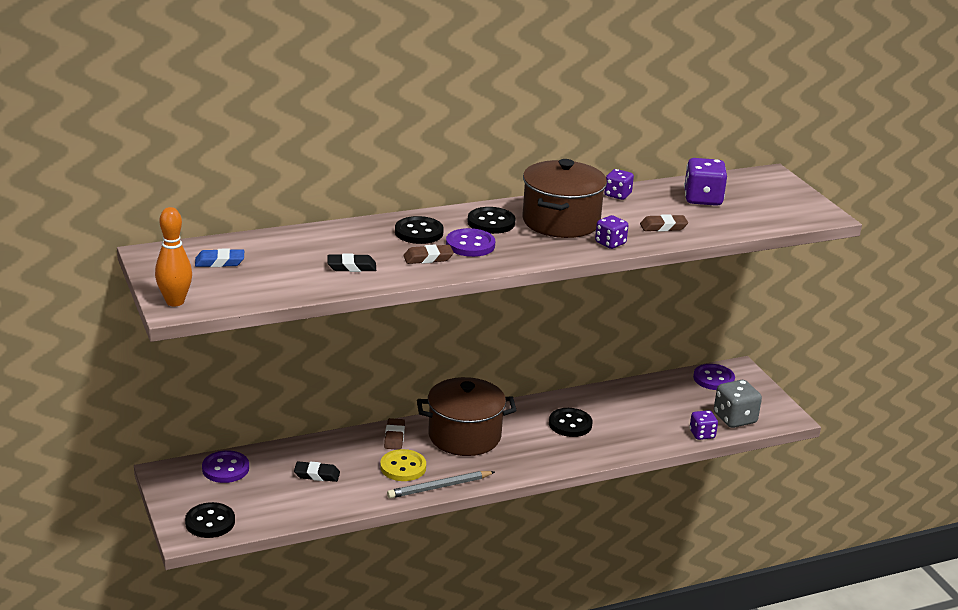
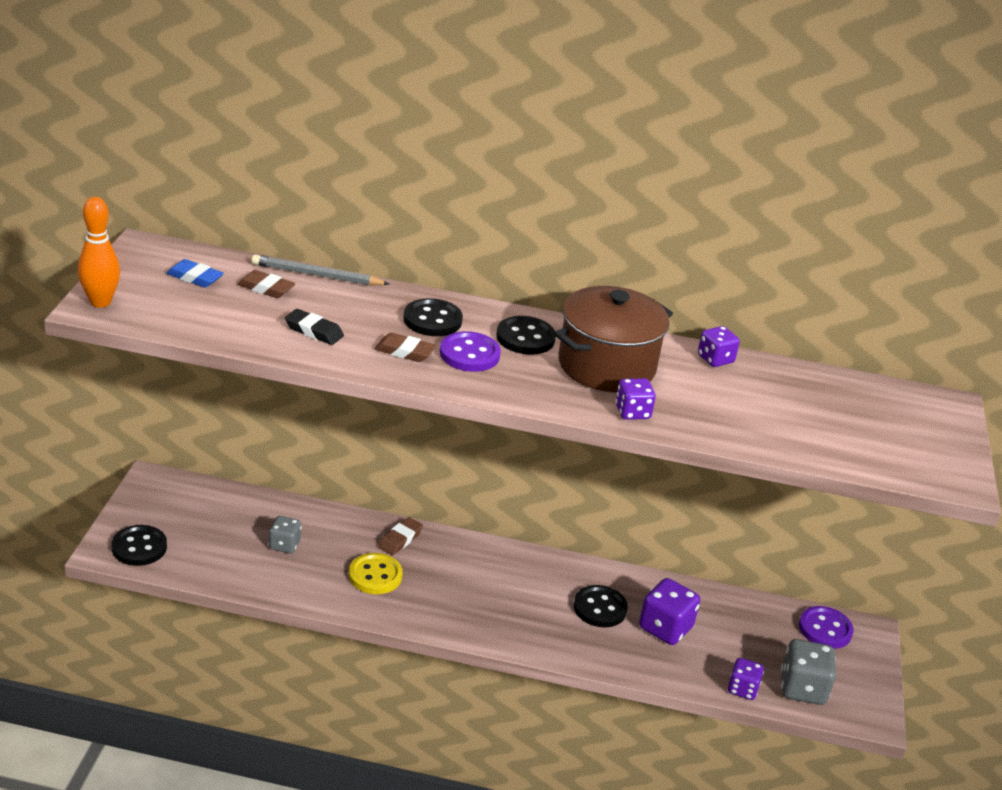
camera: 30 degrees right, 5 degrees up
(225, 468) = (209, 500): purple button -> none
(317, 475) = (284, 545): black eraser -> grey dice
(439, 487) = (389, 614): grey pencil -> grey pencil (317, 275)
(464, 436) = (472, 570): brown pot -> none
(663, 227) = (723, 417): brown eraser -> brown eraser (266, 288)
(702, 199) = (817, 402): purple dice -> purple dice (665, 628)

